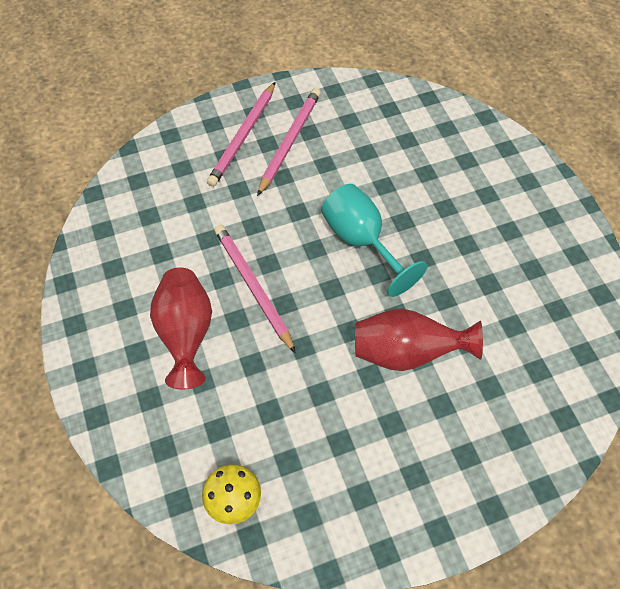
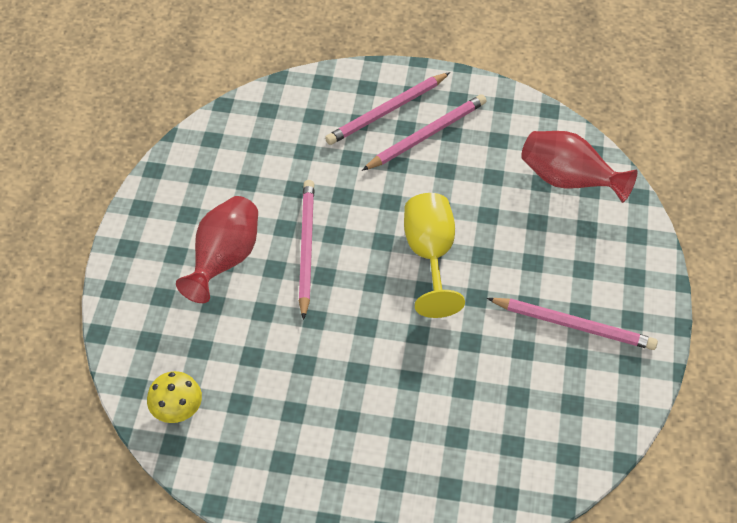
camera: 30 degrees right, 5 degrees down
(361, 241) = (430, 255): turquoise goblet -> yellow goblet
(406, 352) = (402, 369): red vase -> red vase (568, 180)
(512, 243) = (574, 325): none -> pink pencil

